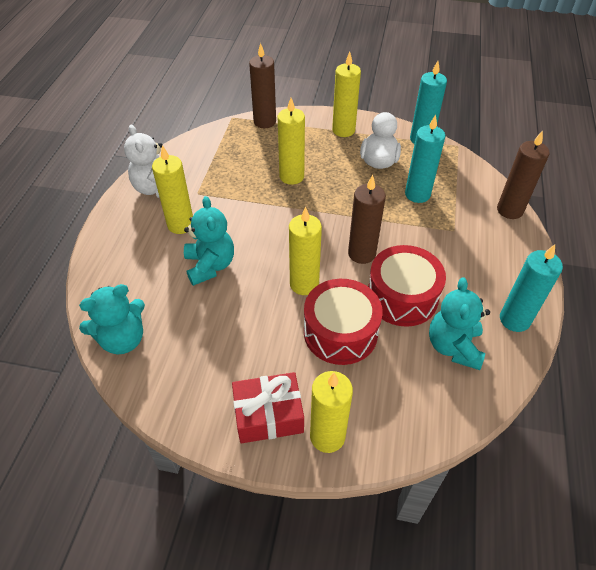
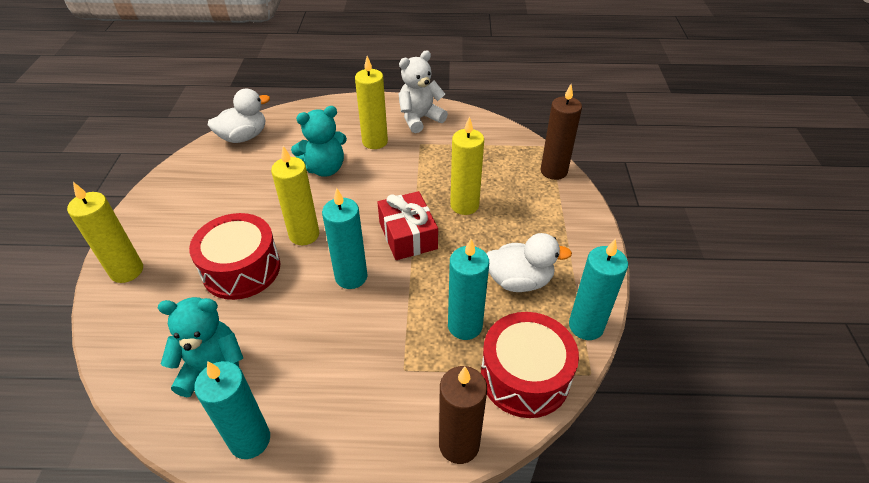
camera: 80 degrees right, 5 degrees down
(123, 339) = (243, 137): turquoise teddy bear -> white duck
(268, 415) = (156, 230): red gift -> red gift (408, 235)
(343, 130) = (569, 241): yellow candle -> none
(361, 253) = (351, 277): brown candle -> turquoise candle
(402, 297) = (288, 318): red drum -> red drum (525, 376)

